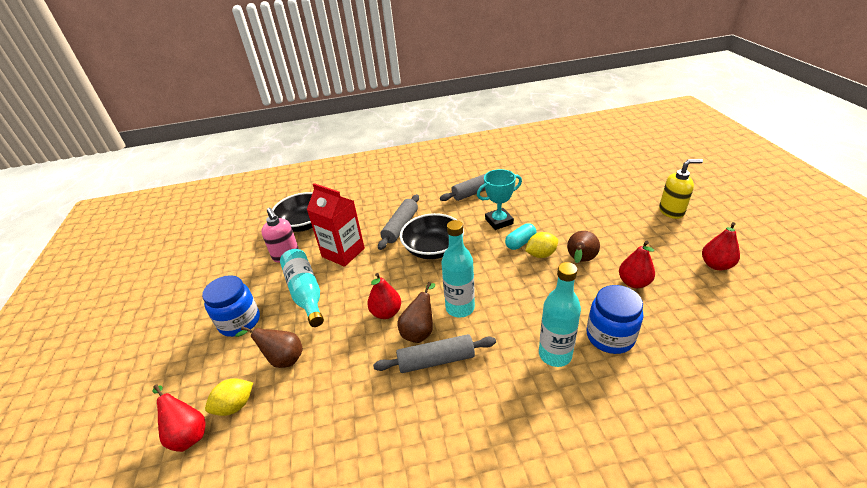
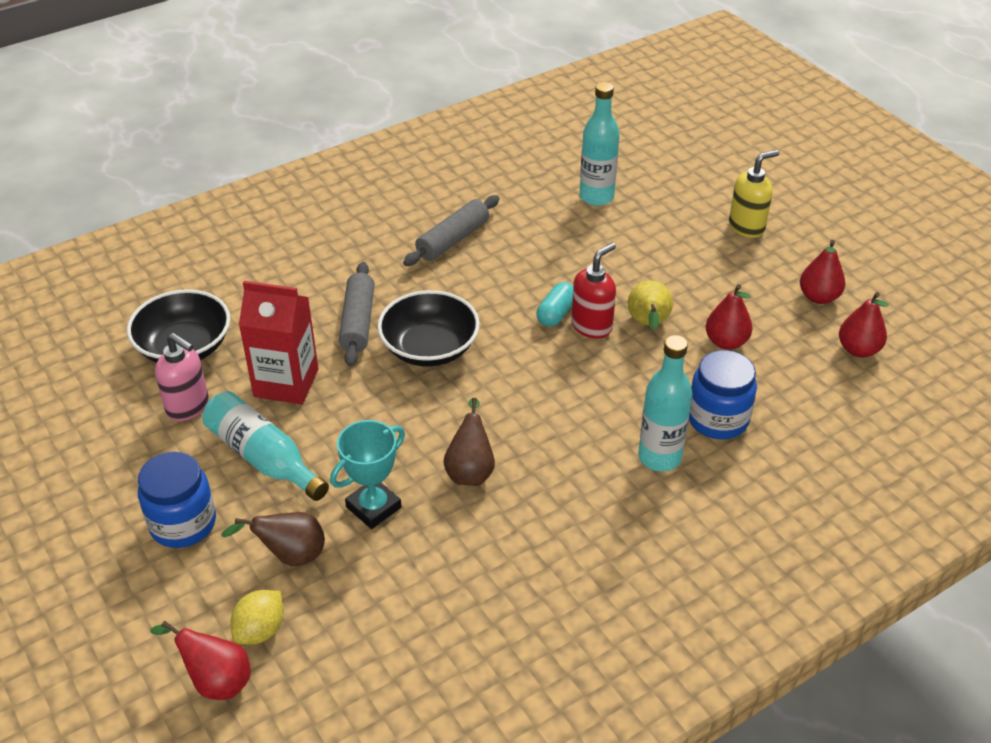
camera: 25 degrees left, 5 degrees up
(386, 312) = (408, 457): red pear -> red pear (858, 350)
(436, 360) = (512, 502): grey rolling pin -> none
(460, 308) = (511, 426): turquoise bottle -> turquoise bottle (596, 197)
(499, 221) = (510, 285): turquoise trophy -> turquoise trophy (373, 507)
(541, 254) = (592, 326): yellow lemon -> red soap dispenser
(580, 260) = (648, 324): brown pear -> yellow pear

